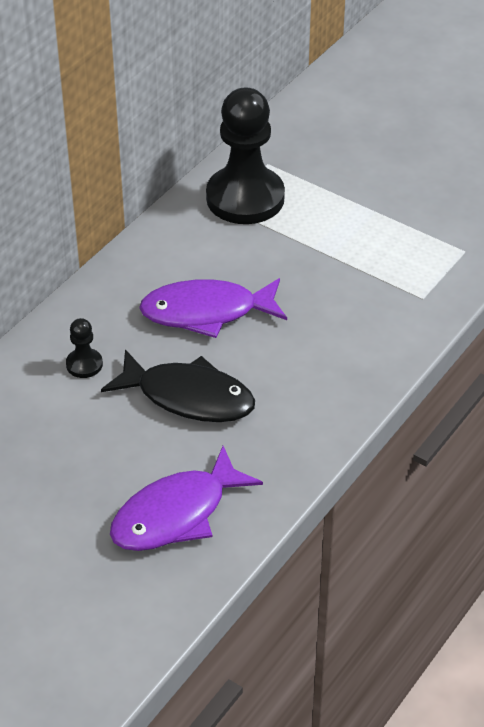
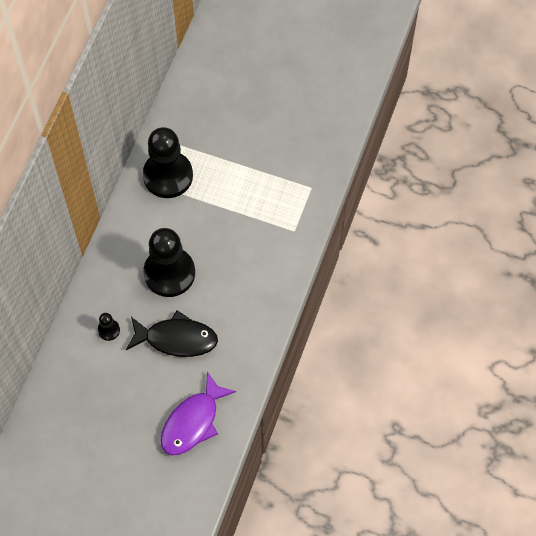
camera: 15 degrees left, 20 degrees up
(206, 312) = (169, 273): purple fish -> black pawn

